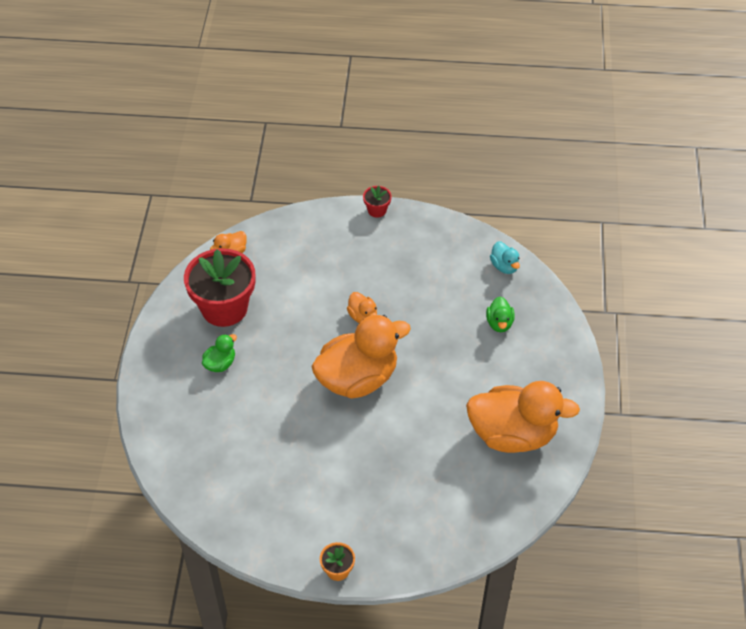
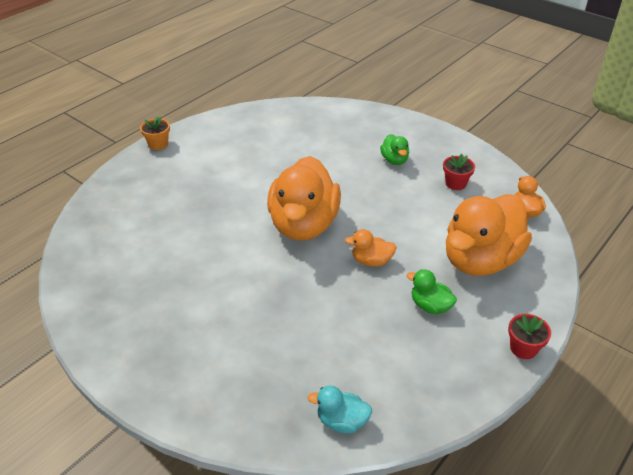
camera: 125 degrees right, 10 degrees down
(224, 308) = (455, 183): red flower pot -> red flower pot, size x0.43
(499, 323) = (266, 362): green duck -> green duck (430, 306)
(512, 434) = (138, 292): orange duck -> orange duck (480, 260)

